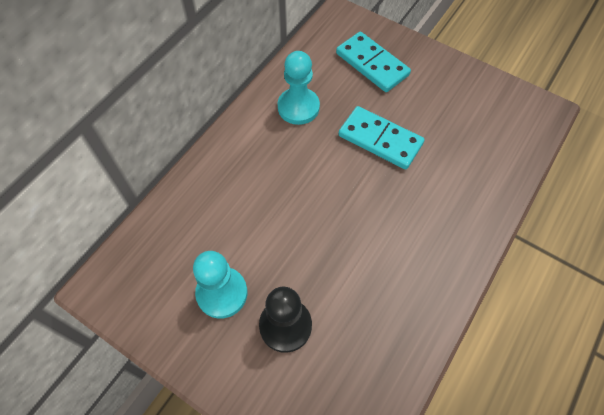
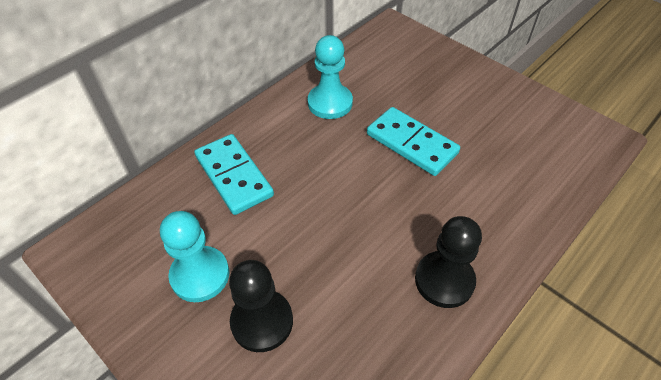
camera: 10 degrees right, 10 degrees down
(372, 64) = (417, 72): turquoise domino -> turquoise domino (234, 176)
(429, 265) = (444, 280): none -> black pawn

